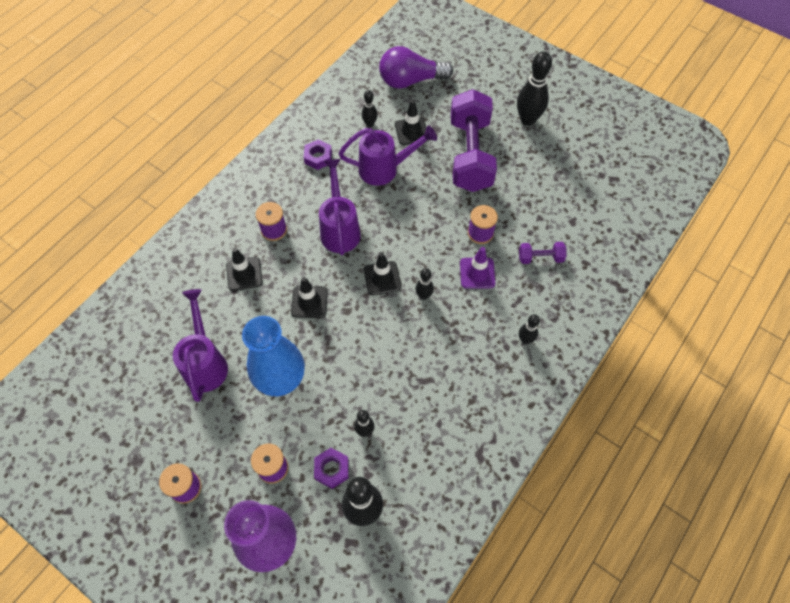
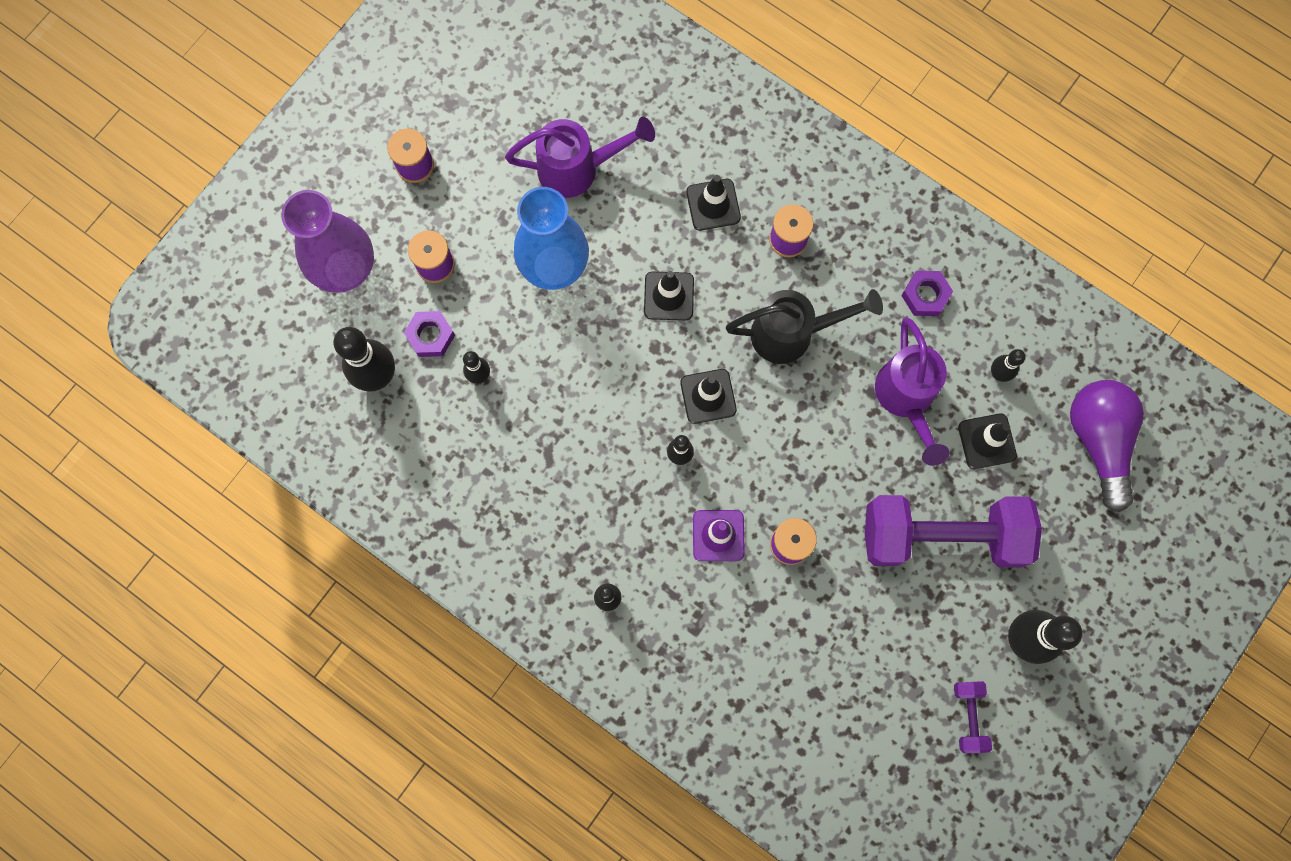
camera: 90 degrees right, 15 degrees up
(340, 228) = (793, 333): purple watering can -> black watering can
(540, 258) = (746, 634): purple dumbbell -> purple dumbbell (968, 716)

